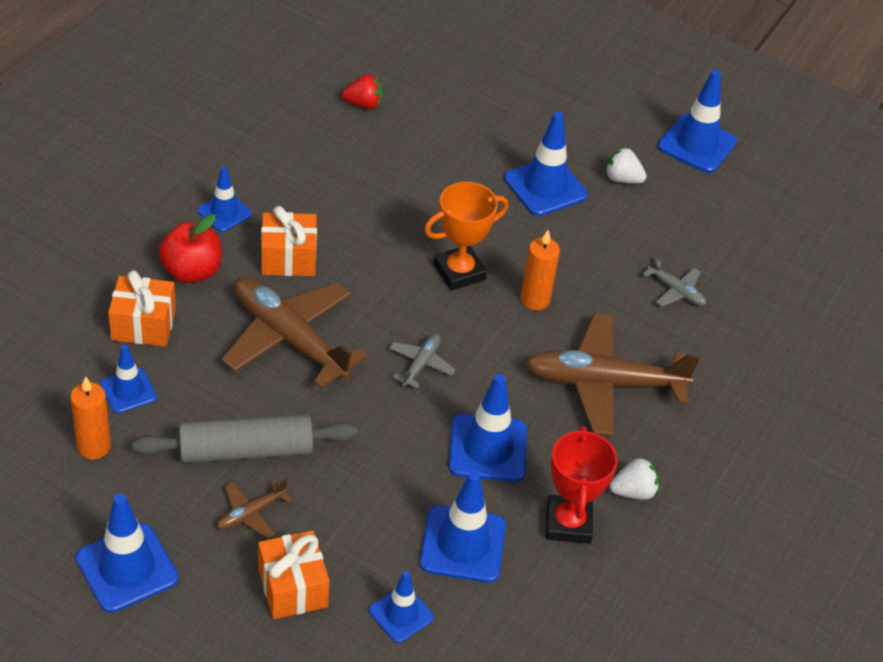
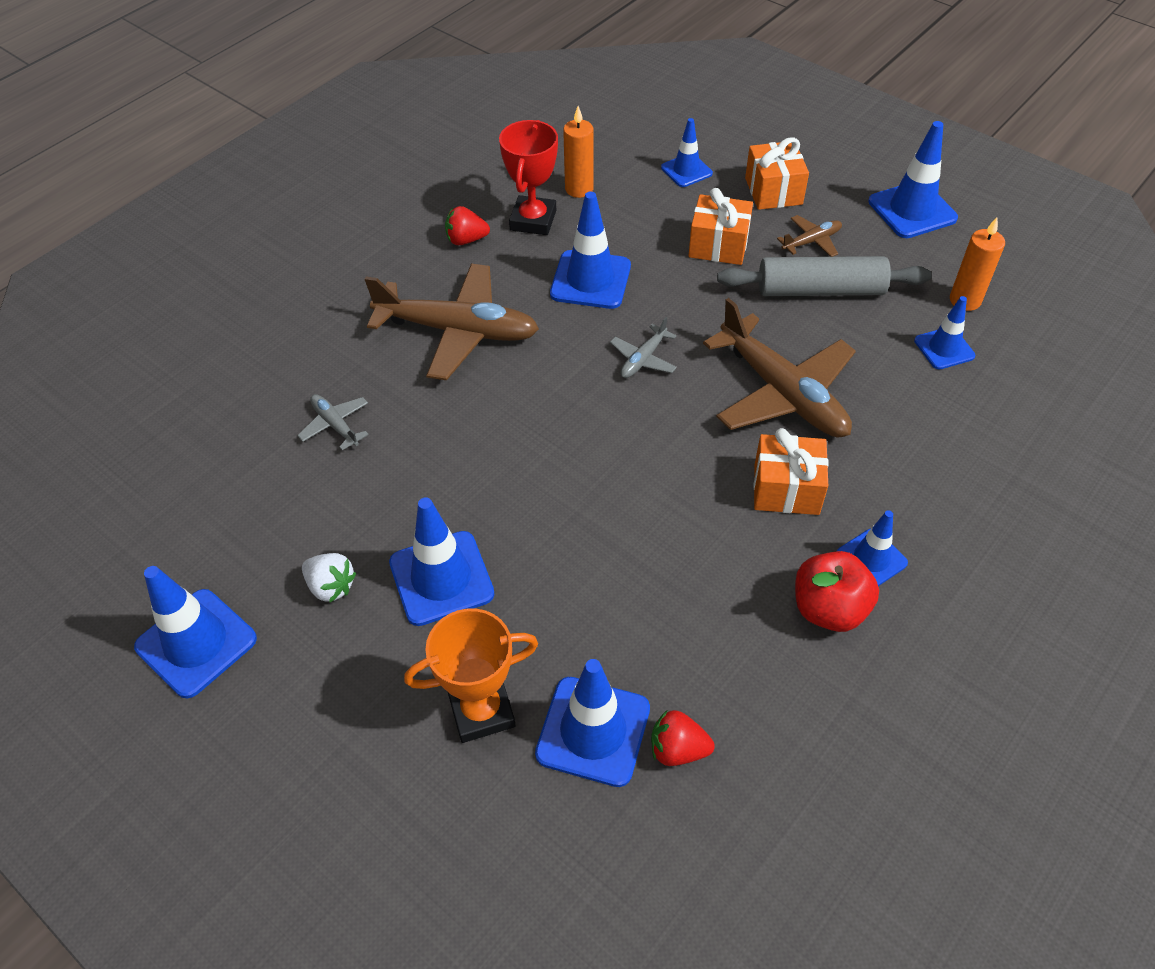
camera: 165 degrees left, 5 degrees up
(143, 325) = (944, 416): orange gift -> orange gift (718, 245)
(192, 271) = (900, 477): red apple -> red apple (829, 609)
(459, 272) = (582, 461): orange trophy -> orange trophy (481, 710)
(463, 544) = (628, 211): blue traffic cone -> blue traffic cone (593, 731)
(535, 300) = (502, 422): orange candle -> orange candle (579, 189)
(633, 491) = (466, 240): white strawberry -> red strawberry

